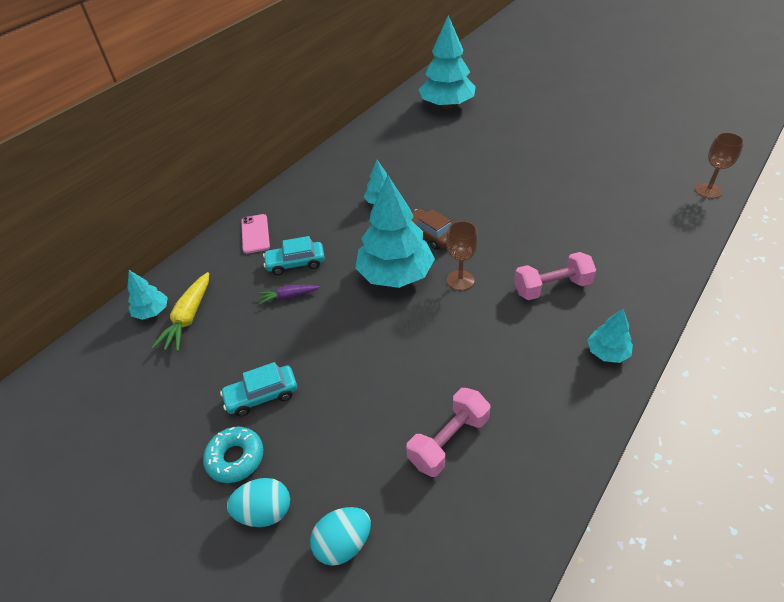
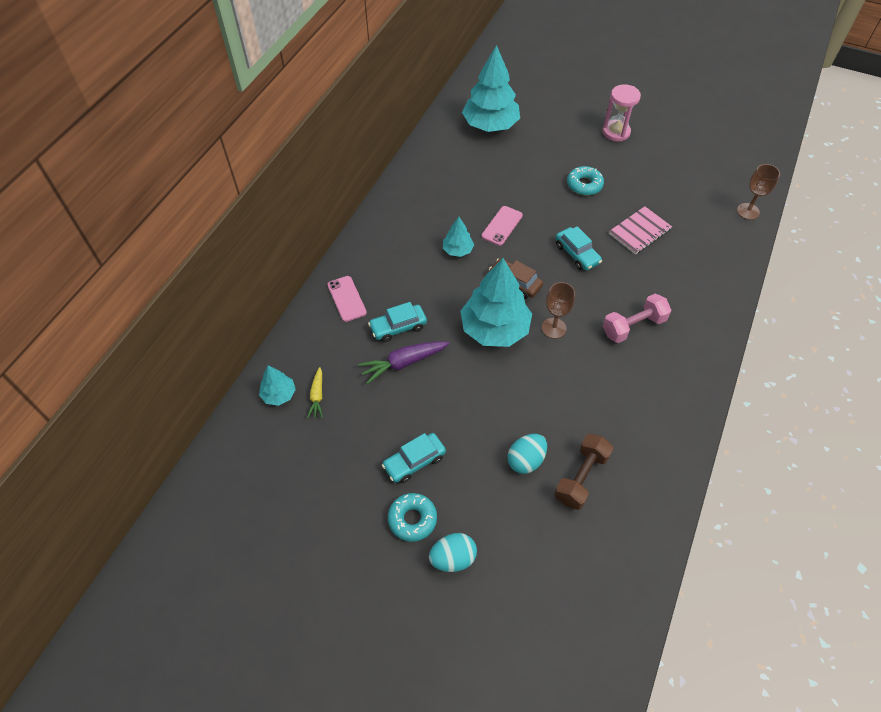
camera: 15 degrees left, 10 degrees up
(188, 317) = (317, 396): yellow carrot -> yellow carrot, size x0.60
(288, 296) = (403, 363): purple carrot -> purple carrot, size x1.65
(343, 544) = (523, 571): turquoise egg -> turquoise egg (526, 460)
(432, 185) = (502, 226): none -> pink phone
(449, 441) = (581, 477): pink dumbbell -> brown dumbbell
(505, 214) = (577, 254): none -> turquoise car
(528, 156) = (584, 185): none -> turquoise donut
(572, 116) = (616, 132): none -> pink hourglass
(579, 200) = (639, 231): none -> pink notebook
(607, 352) = (688, 383): turquoise tree -> none

